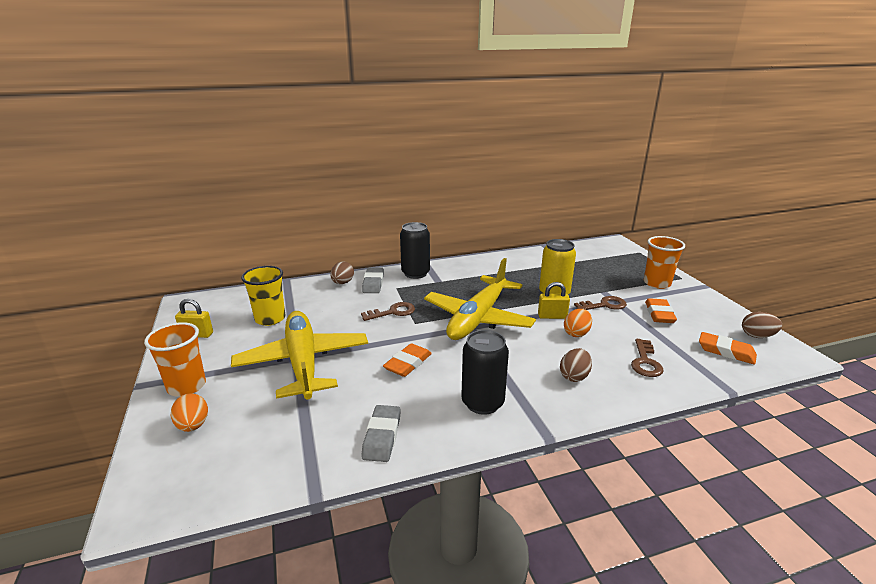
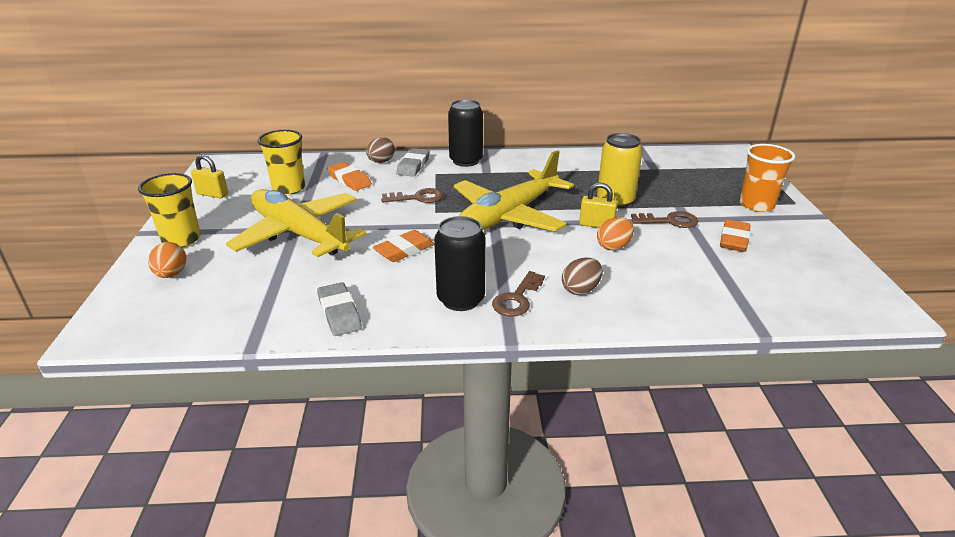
camera: 15 degrees right, 5 degrees up
(186, 386) = (181, 240): orange cup -> yellow cup
(303, 363) = (299, 234): yellow plane -> yellow plane turned 45 degrees counterclockwise
(382, 436) = (339, 313): grey eraser -> grey eraser turned 45 degrees counterclockwise
(645, 362) = (678, 288): brown key -> brown key (517, 298)
(726, 351) = (791, 292): orange eraser -> orange eraser (349, 180)
(757, 336) = (849, 281): brown egg -> none

